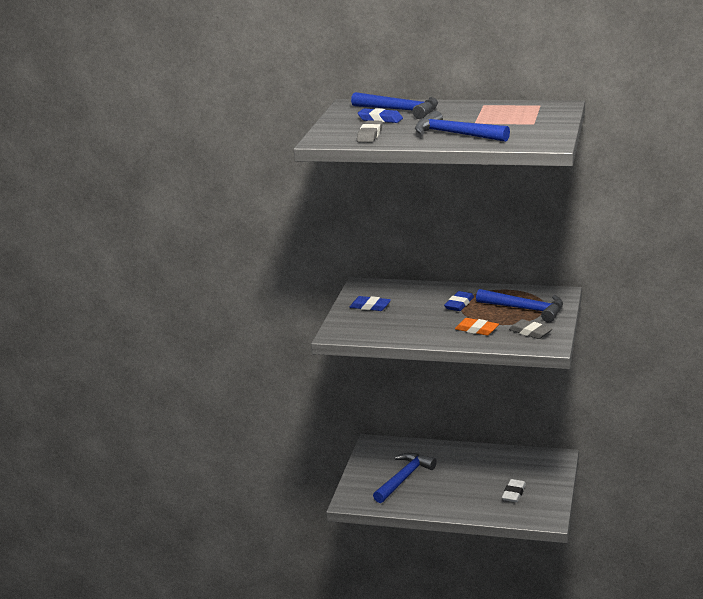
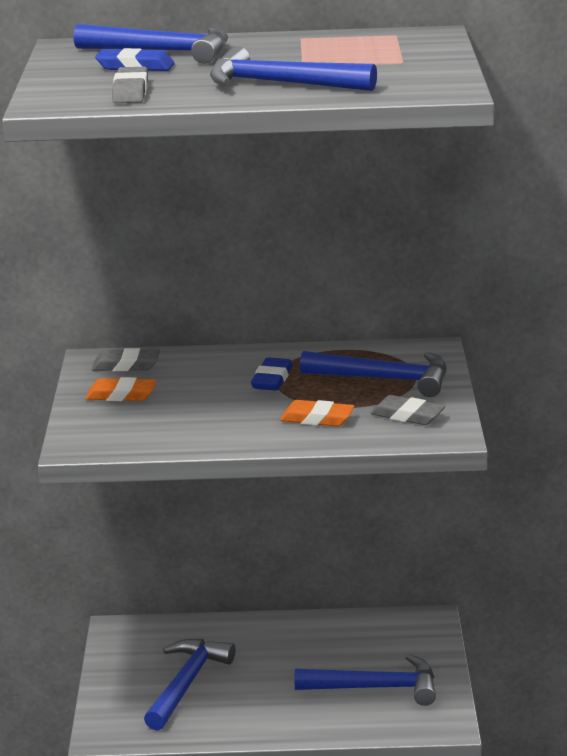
camera: 15 degrees left, 0 degrees up
(370, 306) = (121, 395): blue eraser -> orange eraser
(378, 289) = (126, 365): none -> grey eraser
(513, 493) = (375, 688): white eraser -> blue hammer

